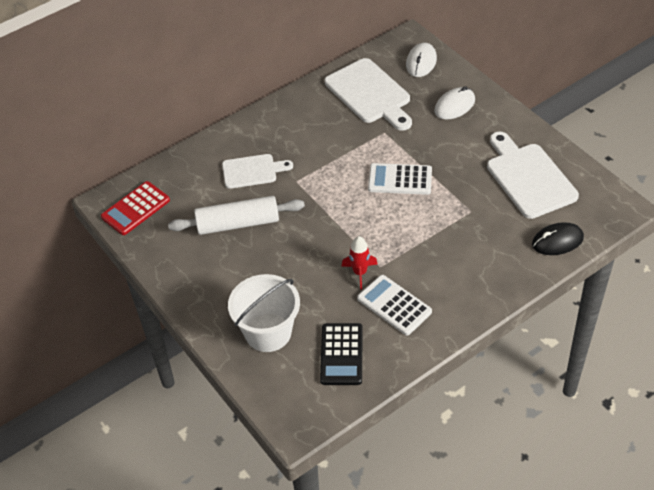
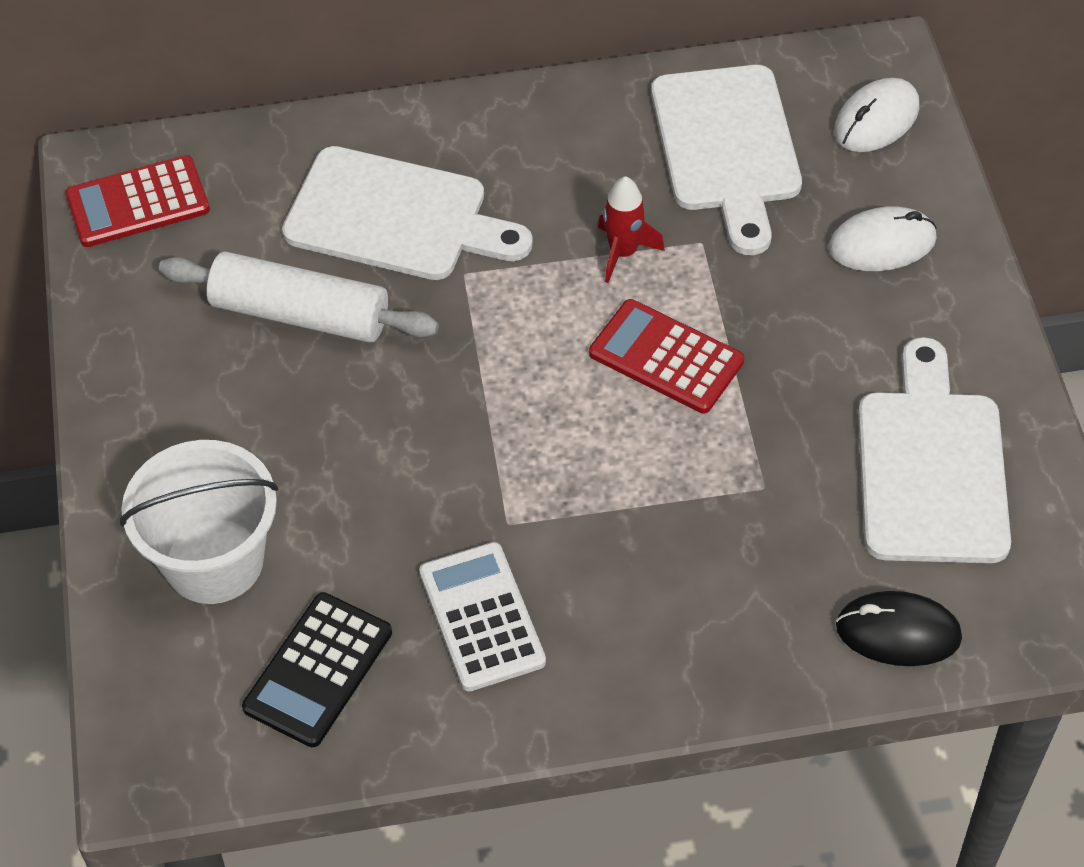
camera: 25 degrees right, 5 degrees up
(252, 171) = (395, 217): white cutting board -> white cutting board, size x1.61
(360, 272) = (461, 518): red rocket -> red rocket (623, 252)
(400, 180) = (666, 357): white calculator -> red calculator

